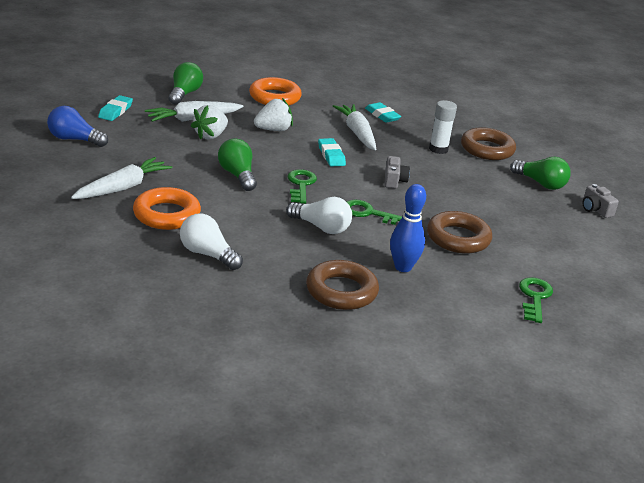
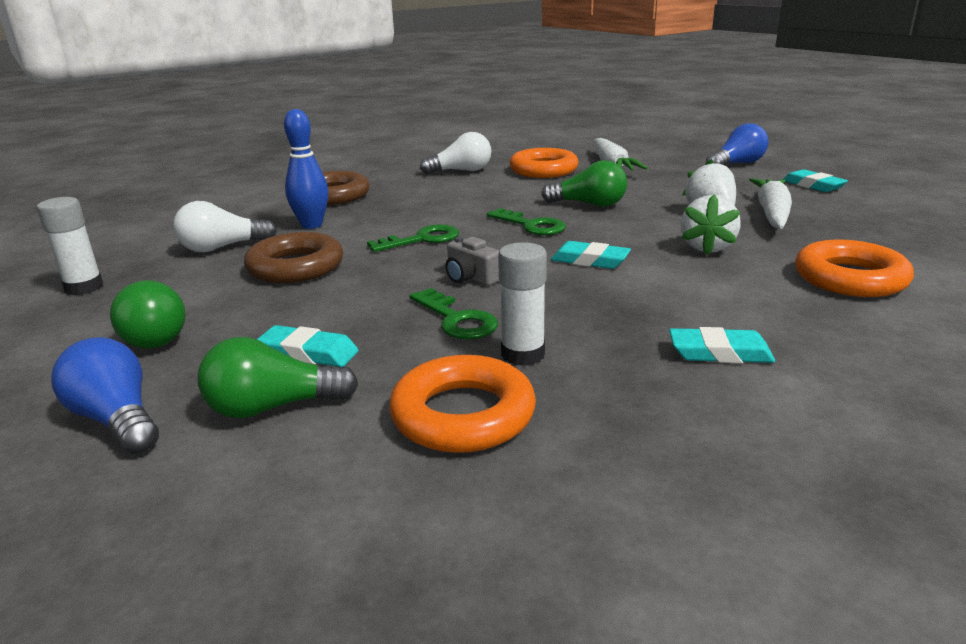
camera: 135 degrees right, 5 degrees down
(184, 94) = (873, 224): green light bulb -> green light bulb (151, 336)
(321, 227) = (434, 213): white light bulb -> white light bulb (222, 248)
(357, 133) = (652, 302): white carrot -> none
(487, 149) = (463, 415): brown ring -> orange ring
(508, 193) = (308, 353): none -> turquoise eraser
(534, 297) = (145, 264): green key -> green key (456, 319)
(580, 297) = (84, 287): none -> white glue stick
(595, 209) = (117, 420): grey camera -> blue light bulb

